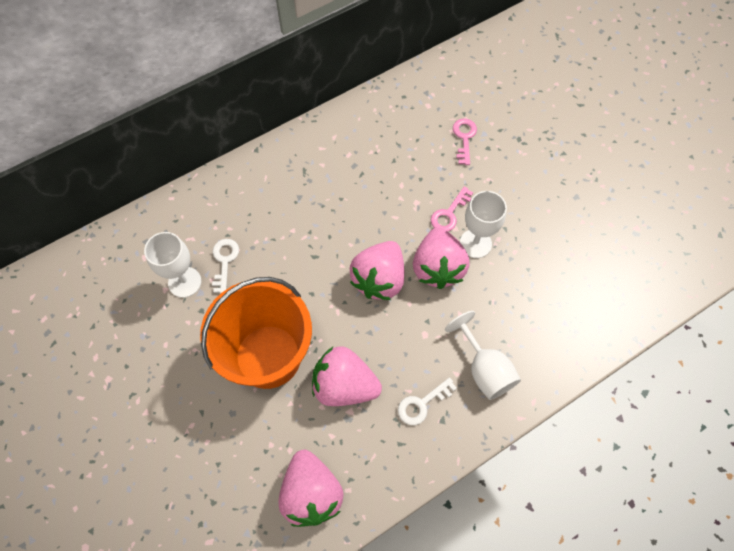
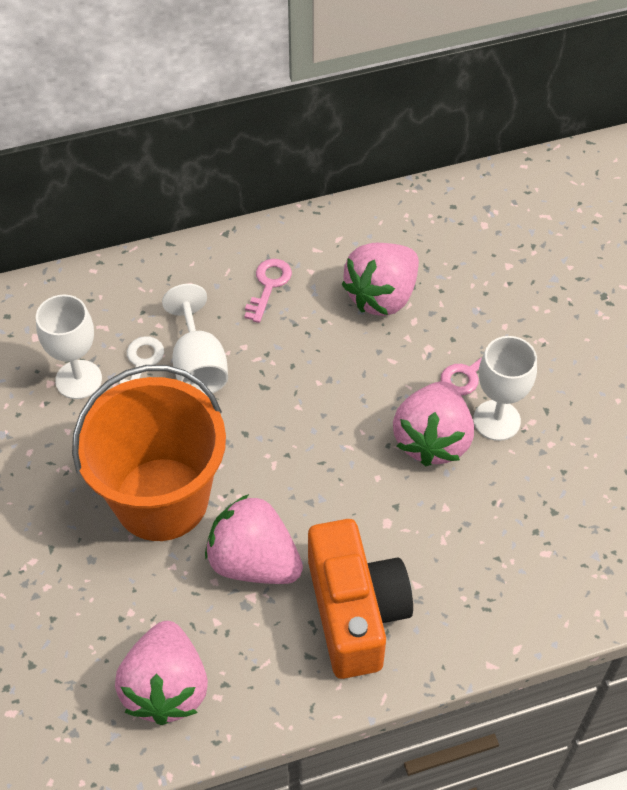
camera: 15 degrees right, 10 degrees down
(379, 279) = (345, 436): pink strawberry -> pink strawberry (382, 296)
(422, 404) = (355, 612): white key -> orange camera
(464, 138) = (523, 278): pink key -> pink key (268, 285)
(484, 369) = (458, 588): white goblet -> white goblet (198, 365)

